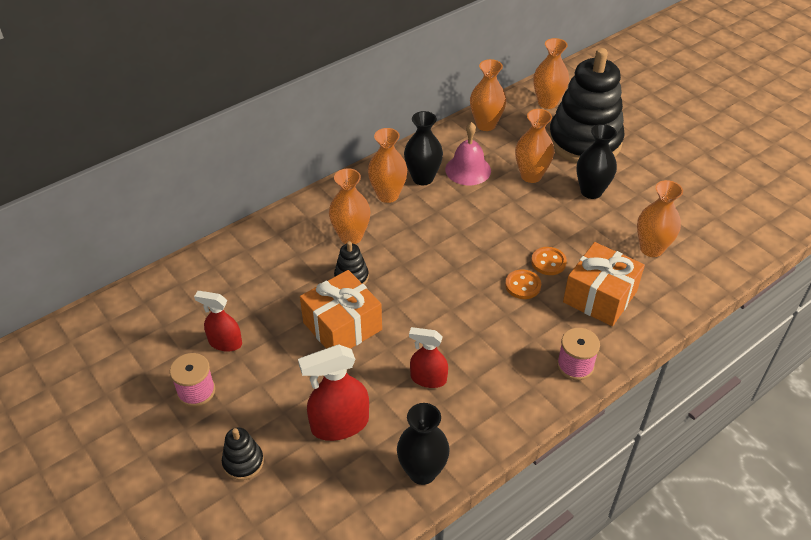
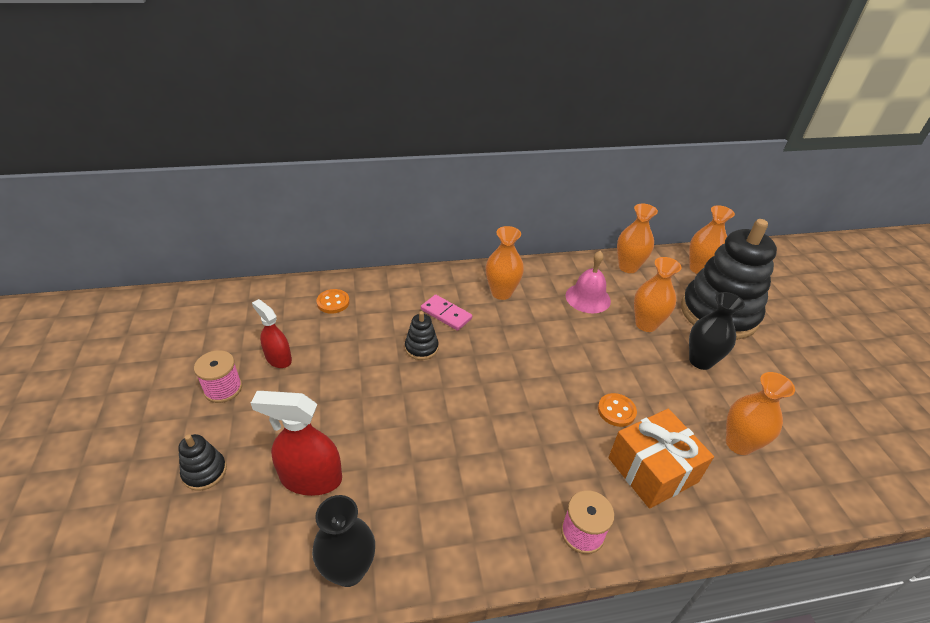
camera: 25 degrees right, 5 degrees down
(342, 326) = (382, 387): orange gift -> none
(351, 237) = (446, 314): orange vase -> pink domino
(423, 178) = (542, 290): black vase -> none
(428, 379) = (423, 473): red spray bottle -> none
(522, 285) = (576, 423): orange button -> orange button (333, 302)

